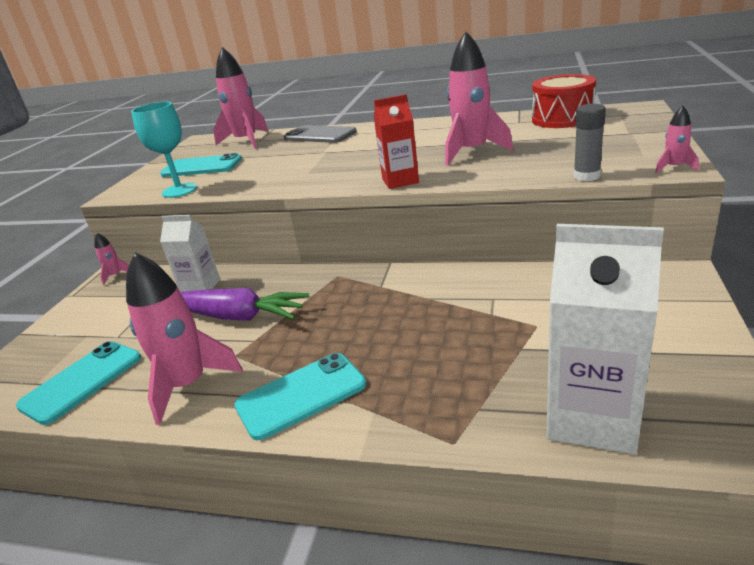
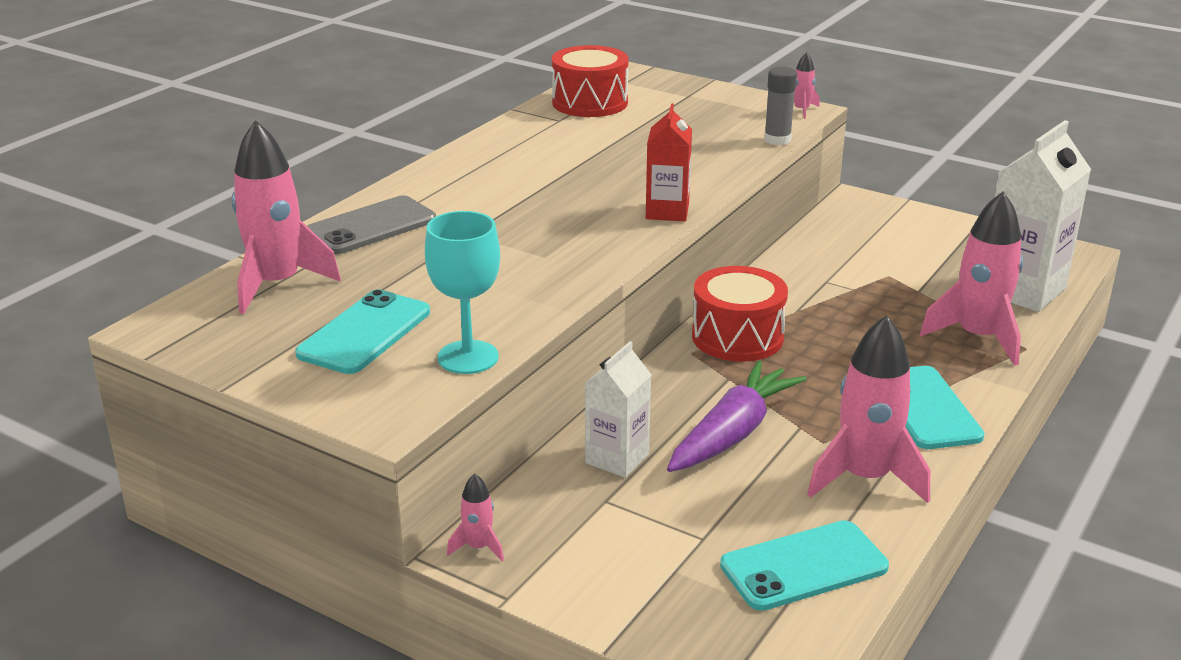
camera: 75 degrees left, 0 degrees up
(82, 381) = (804, 566): turquoise phone -> turquoise phone turned 75 degrees counterclockwise
(369, 285) = (737, 337): none -> red drum
(472, 152) = (628, 162): pink rocket -> pink rocket (978, 337)

